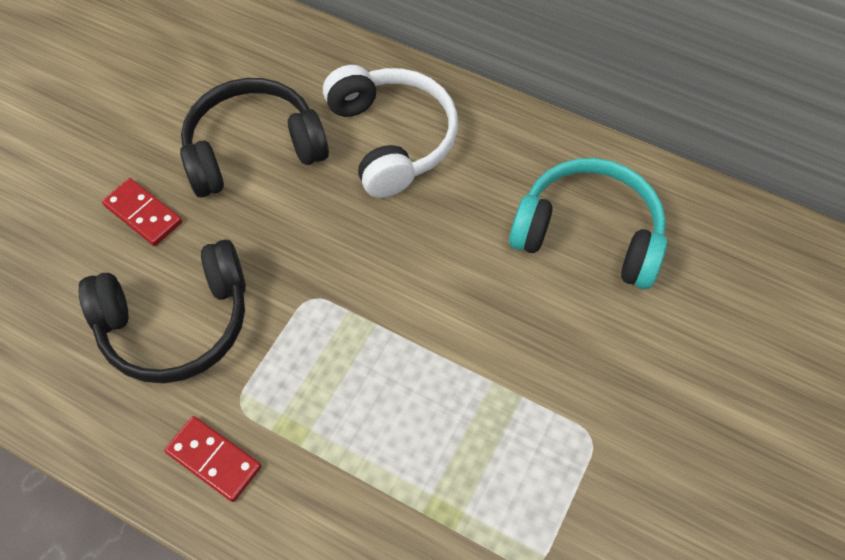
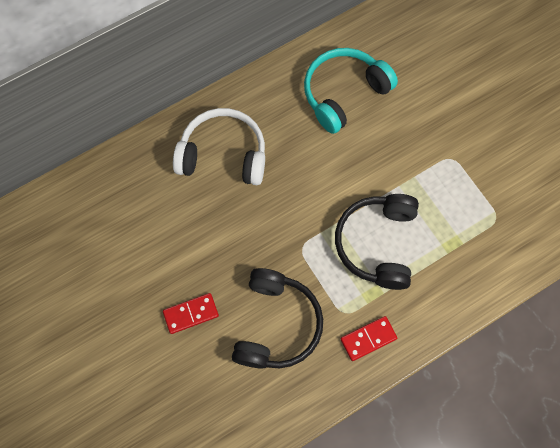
camera: 60 degrees left, 10 degrees up
(253, 150) = (183, 232): black headphones -> black headphones (377, 244)

